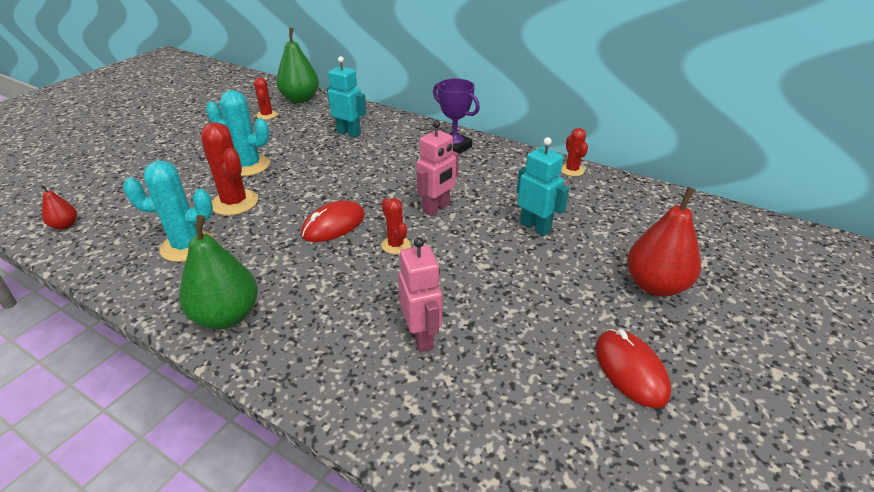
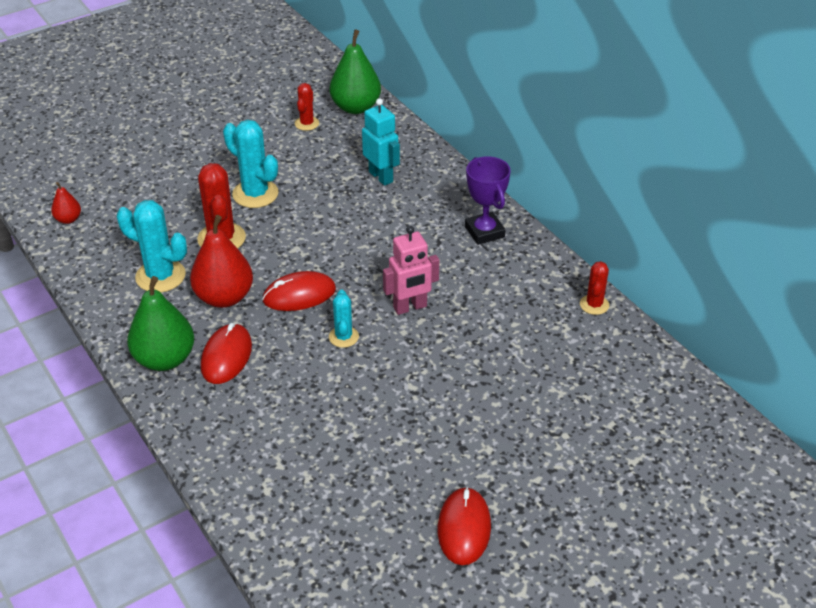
camera: 25 degrees right, 5 degrees up
(292, 293) = (226, 356): none -> red mouse
(395, 245) = (343, 337): red cactus -> turquoise cactus
(421, 337) = (309, 435): pink robot -> none
(535, 227) = (494, 362): turquoise robot -> none
(655, 285) = (560, 465): red pear -> red pear (224, 297)

